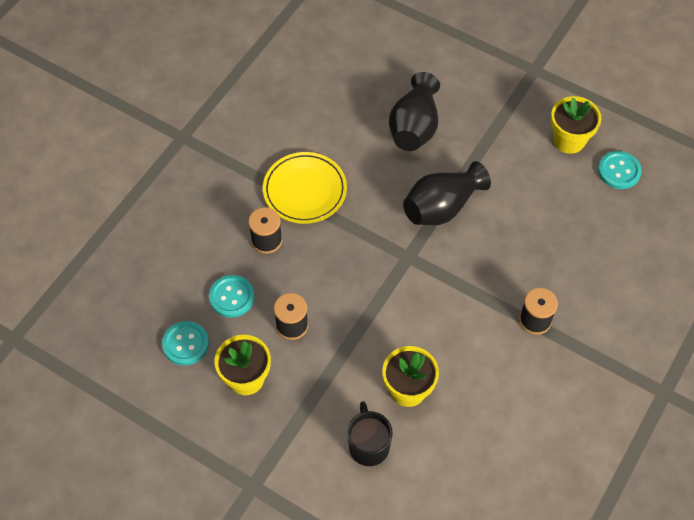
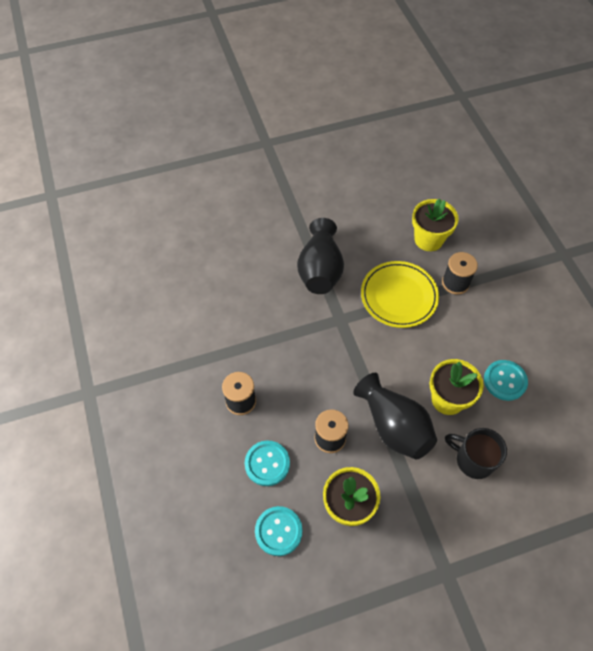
camera: 50 degrees left, 0 degrees up
(305, 190) = (223, 343): yellow plate -> yellow plate (399, 296)
(414, 127) = (240, 238): black vase -> black vase (394, 426)
(569, 140) = (337, 165): yellow flower pot -> yellow flower pot (428, 239)
(619, 171) = (385, 158): turquoise button -> turquoise button (505, 381)

